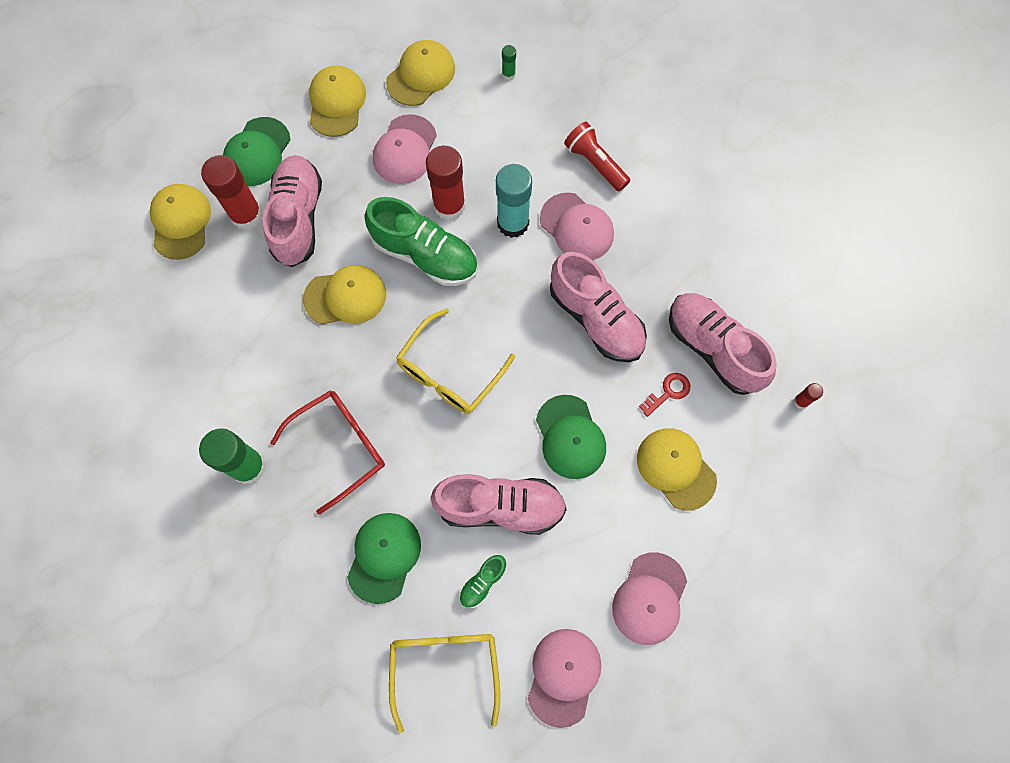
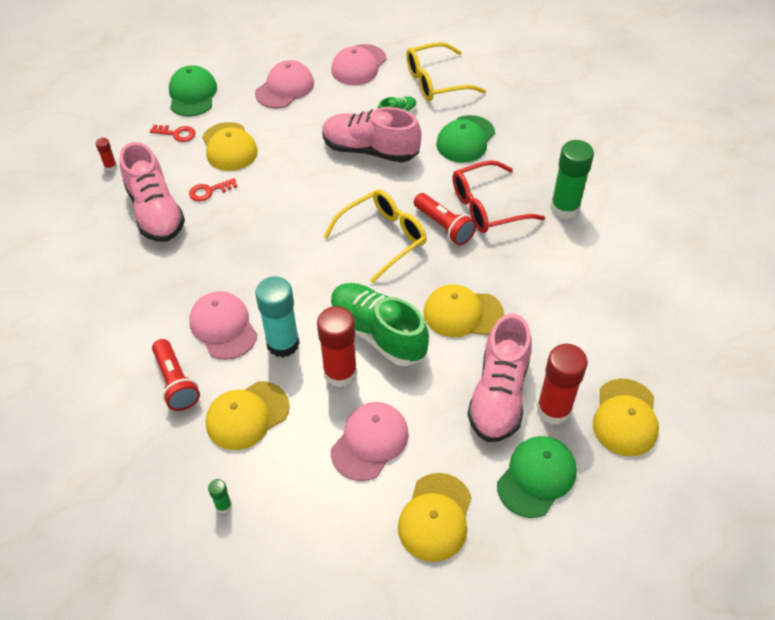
camera: 165 degrees left, 20 degrees down
(385, 405) = (444, 226): none -> red flashlight
(421, 75) = (326, 530): yellow cap -> yellow cap (247, 415)
(445, 667) = (436, 81): yellow glasses -> yellow glasses turned 60 degrees clockwise
(570, 437) = (300, 179): green cap -> green cap (192, 94)
(596, 318) = (241, 251): pink shoe -> none
(751, 475) = (177, 134): none -> red key

